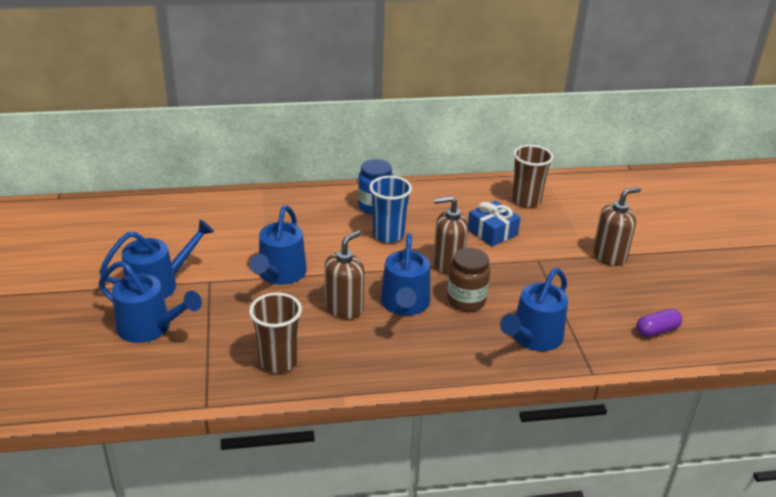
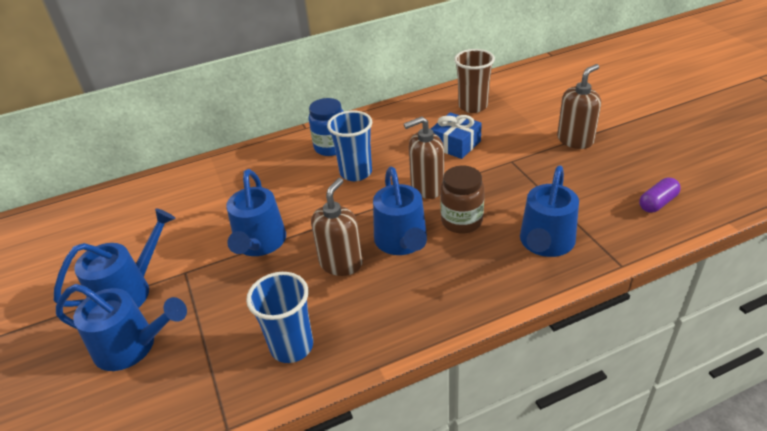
camera: 10 degrees left, 5 degrees up
(278, 361) = (292, 346): brown cup -> blue cup

